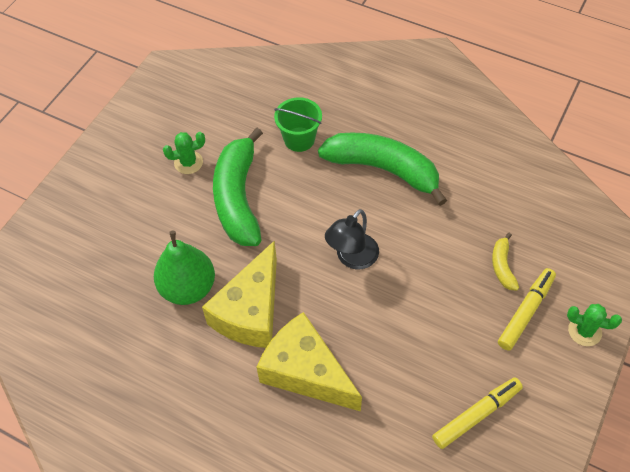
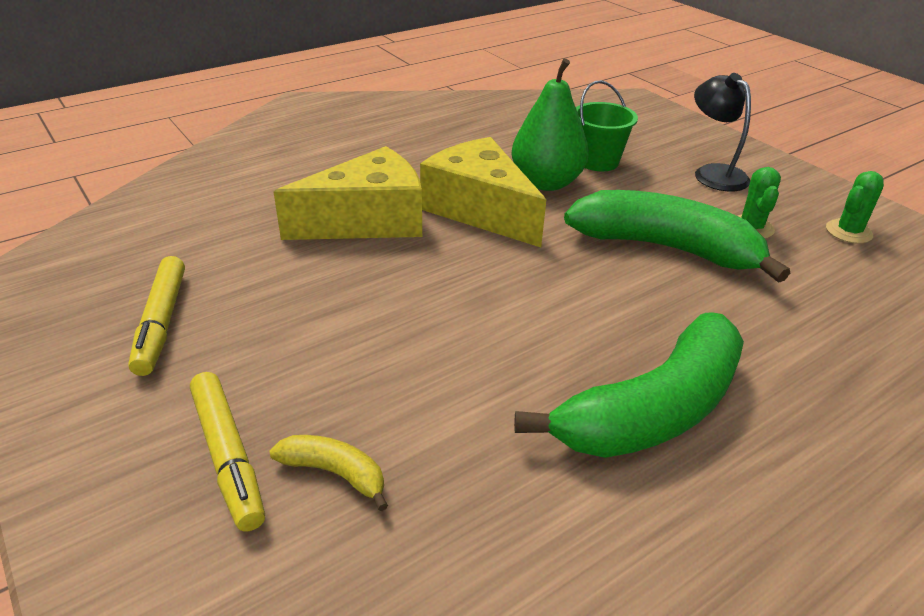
camera: 115 degrees right, 20 degrees down
(299, 139) = (766, 336): green bucket -> green bucket (597, 161)
(352, 258) = (493, 308): black lamp -> black lamp (713, 173)
(584, 331) = (109, 521): green cactus -> green cactus (848, 232)

